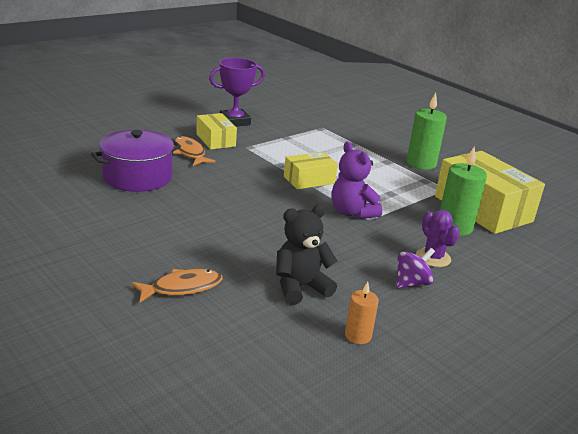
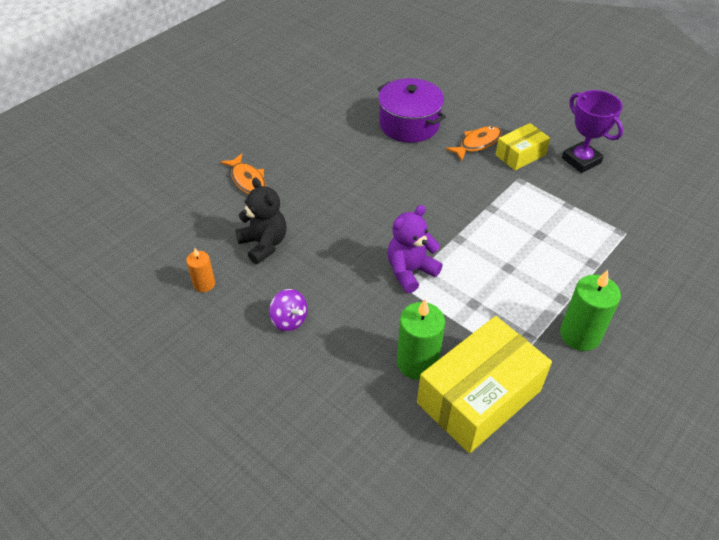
camera: 85 degrees right, 20 degrees up
(309, 180) = (468, 233): yellow box -> none
(433, 258) = (342, 339): purple cactus -> none

